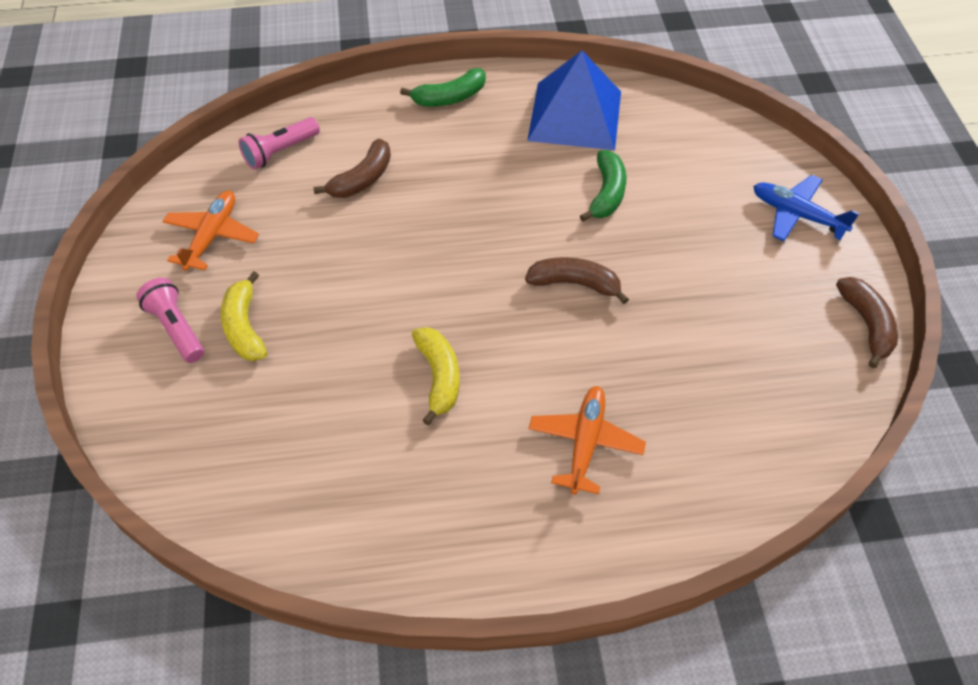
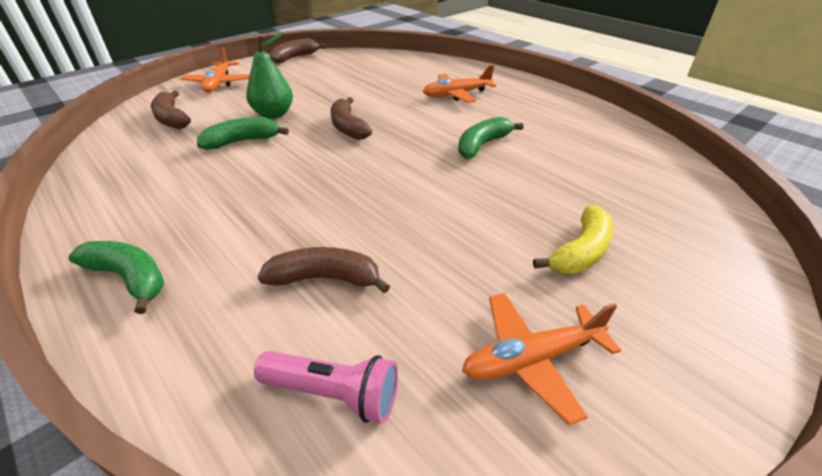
camera: 125 degrees left, 15 degrees down
(176, 328) = (650, 297): pink flashlight -> none
(439, 377) = (482, 145): yellow banana -> green banana
(575, 115) = (137, 184): blue pyramid -> none
(658, 235) = (274, 114): none -> green pear
(705, 156) = (171, 119): none -> brown banana
(796, 215) = (218, 83): blue plane -> orange plane

